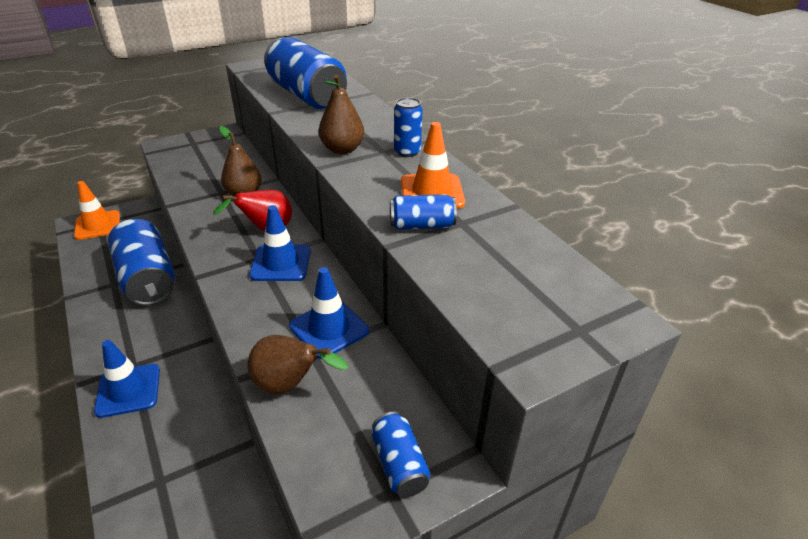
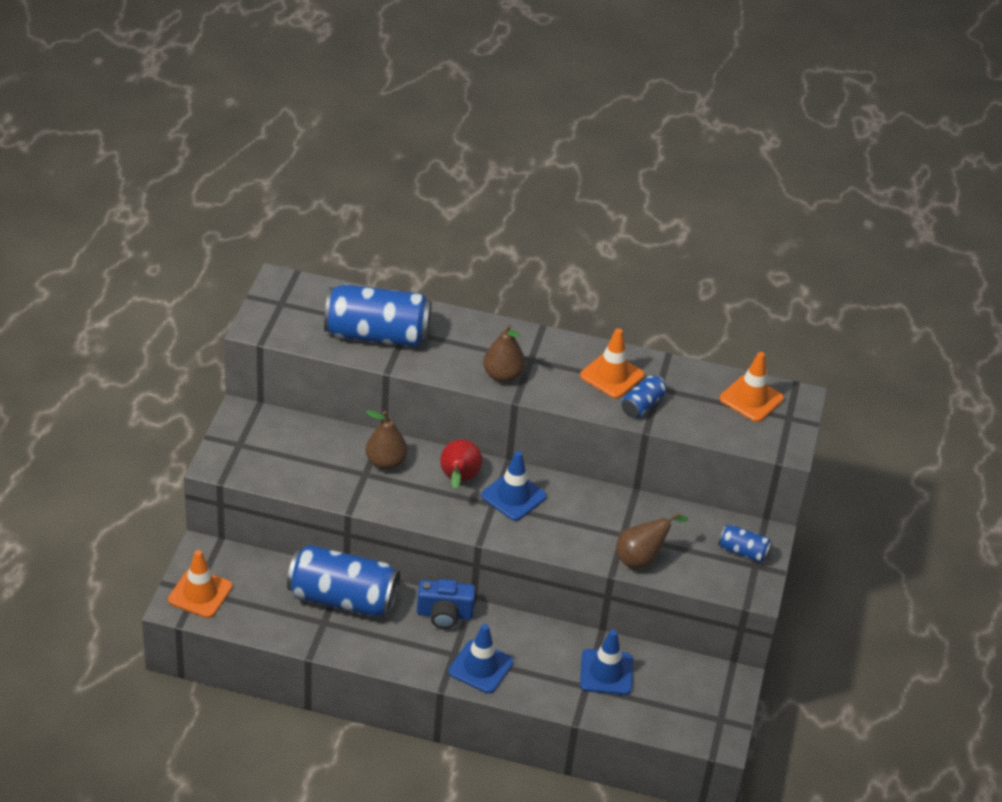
camera: 50 degrees left, 5 degrees up
(177, 334) = (444, 614): none -> blue camera
(329, 328) = (612, 514): blue traffic cone -> blue traffic cone (606, 672)
(407, 152) = (545, 349): blue can -> none
(554, 285) = (751, 399): none -> orange traffic cone

